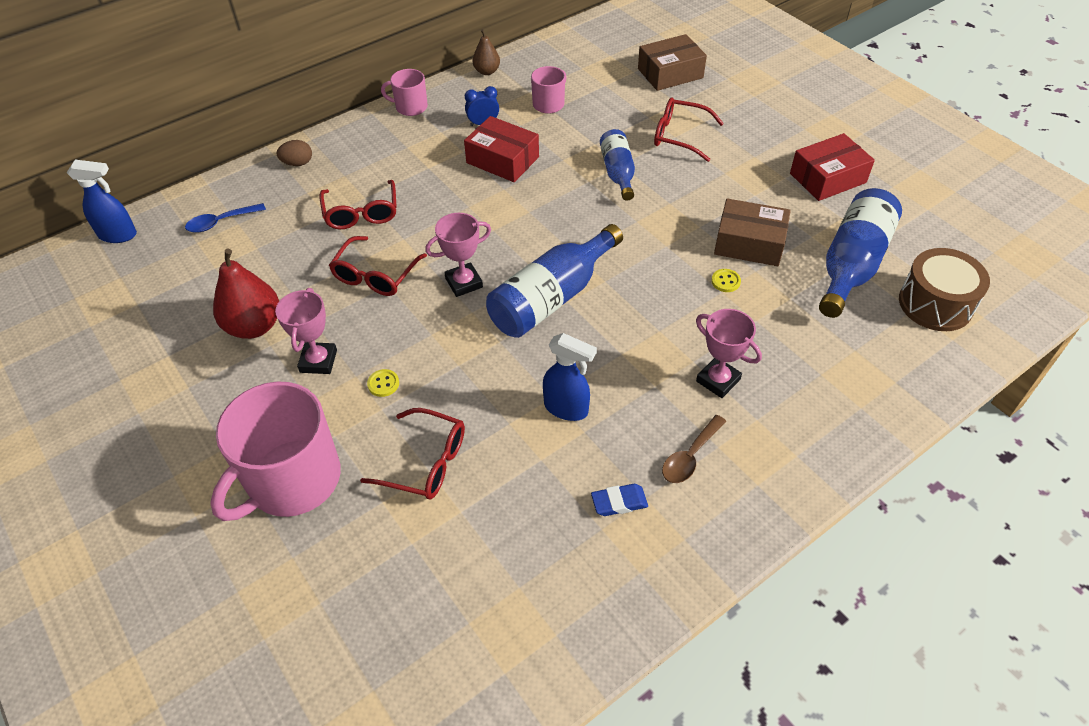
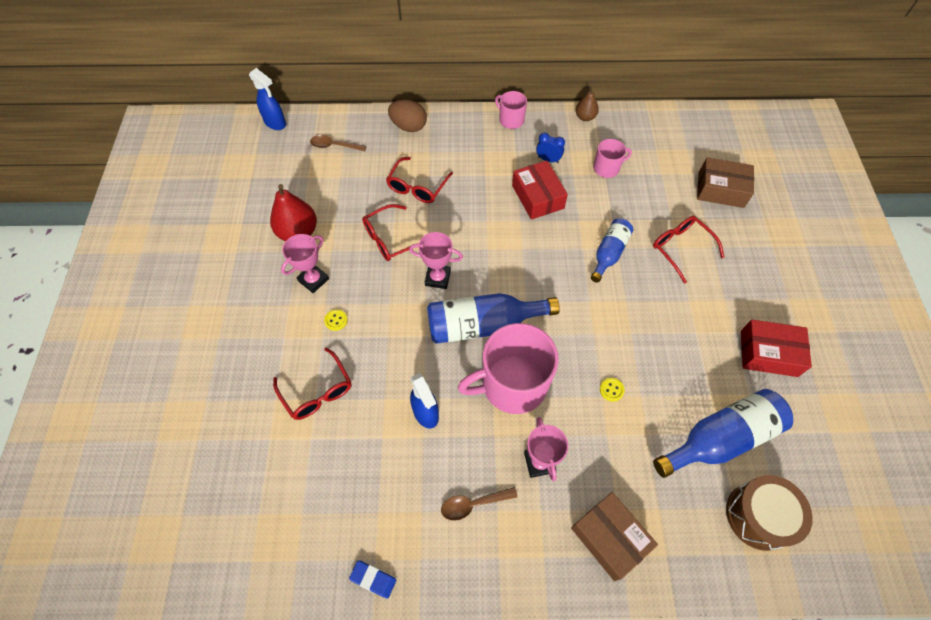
camera: 35 degrees right, 10 degrees up
(221, 222) = (334, 146): blue spoon -> brown spoon
(292, 480) = (241, 351): pink mug -> pink mug (512, 384)
(298, 163) = (408, 126): brown egg -> brown egg, size x1.56
(619, 502) = (403, 502): blue eraser -> blue eraser (373, 579)
(749, 243) = (656, 370): brown box -> brown box (609, 538)

